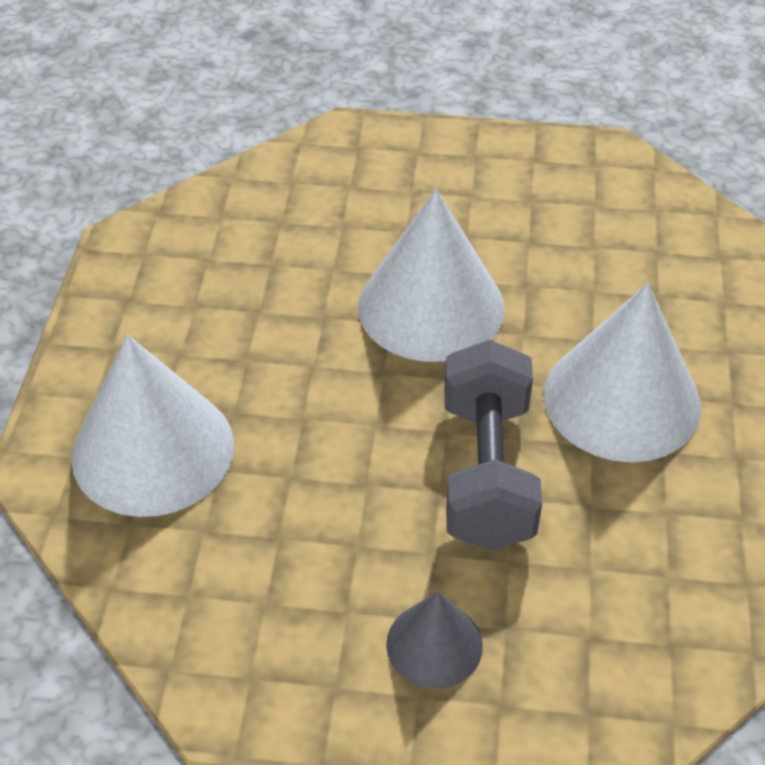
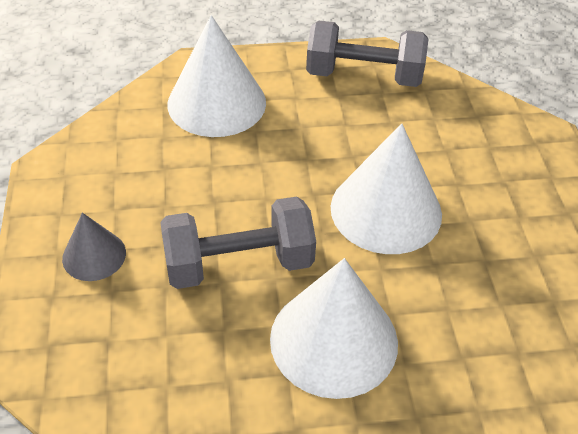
camera: 75 degrees right, 0 degrees up
(165, 269) = (363, 76): none -> grey dumbbell

